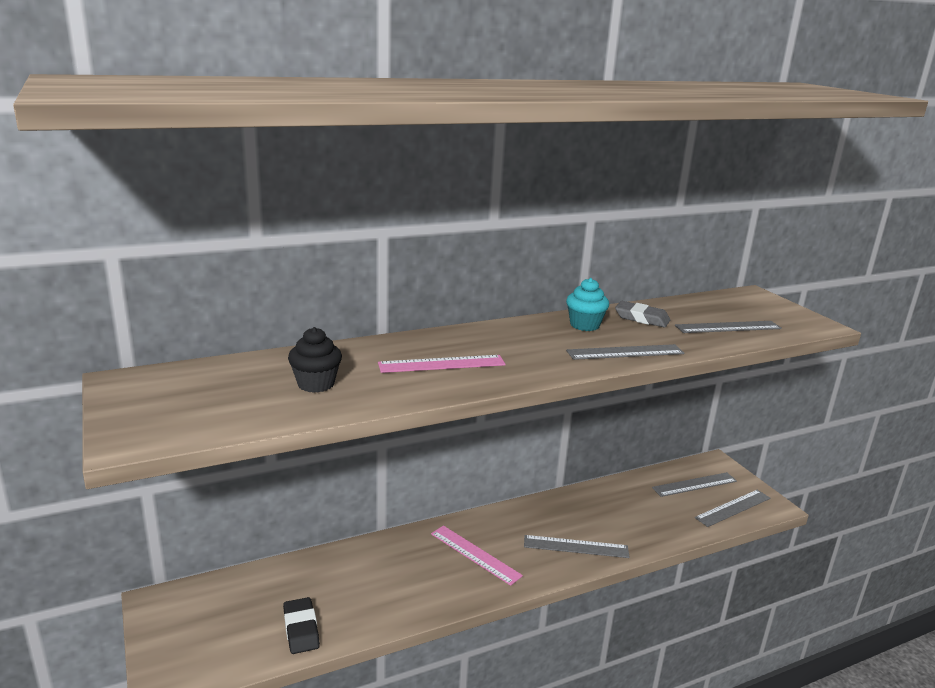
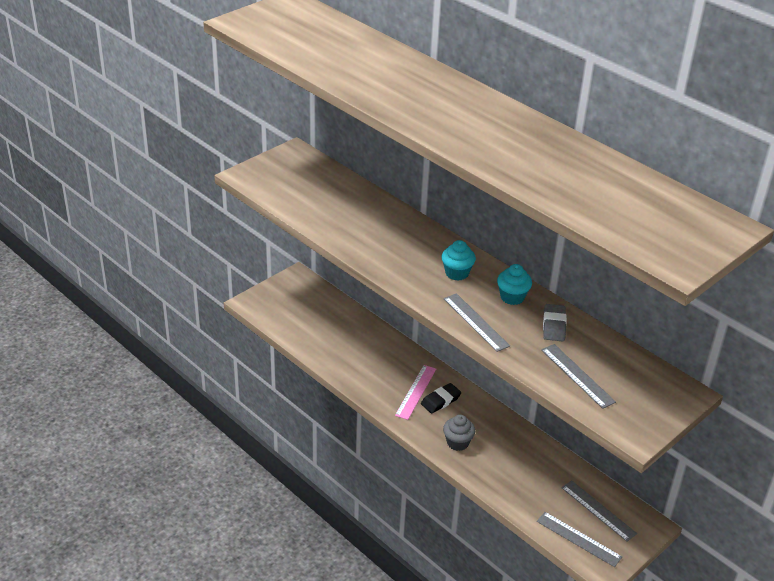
camera: 70 degrees right, 15 degrees up
(301, 629) = (307, 336): black eraser -> black eraser (440, 400)
(316, 384) = (334, 208): black cupcake -> none
(442, 364) = (393, 246): pink ruler -> none
(524, 341) = (457, 273): none -> turquoise cupcake
(576, 546) = (457, 443): grey ruler -> grey cupcake

